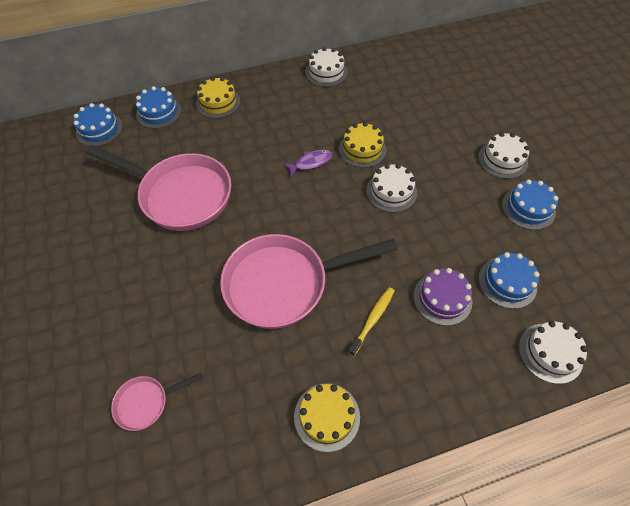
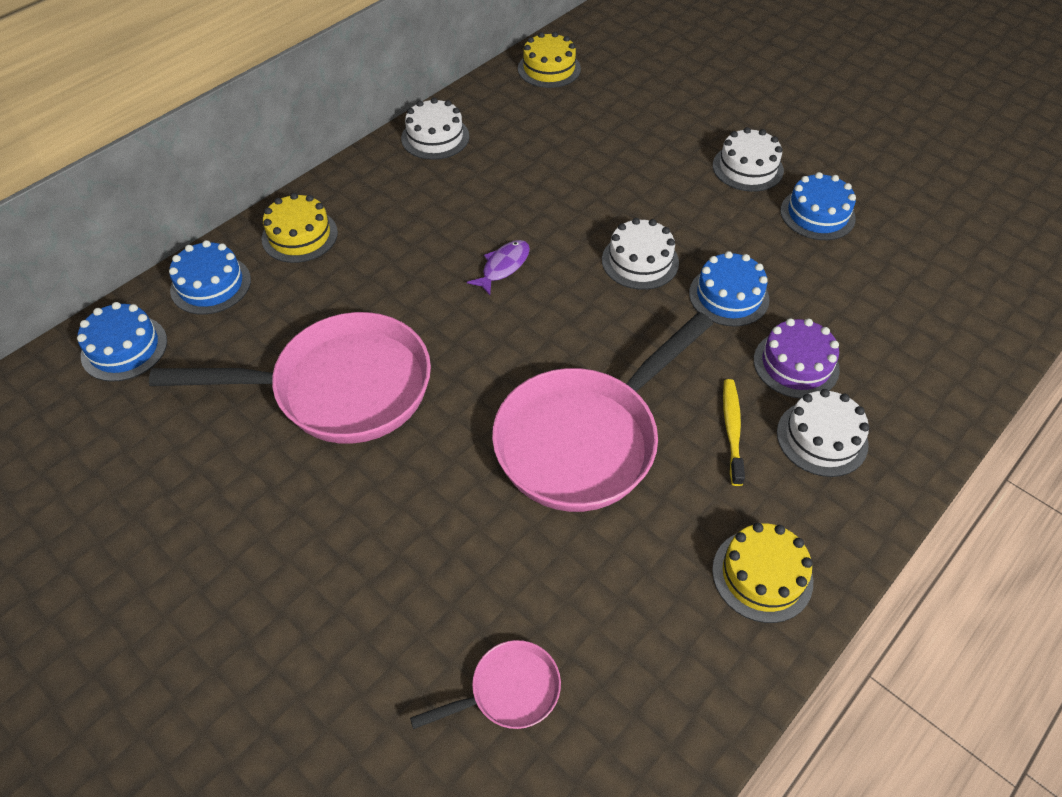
camera: 30 degrees left, 5 degrees down
(146, 402) = (508, 691): pink pan -> pink pan turned 150 degrees counterclockwise
(362, 149) = (562, 222): yellow cake -> yellow cake (549, 68)
(507, 282) = (855, 311): blue cake -> blue cake (729, 296)
(550, 353) = (956, 369): white cake -> white cake (822, 438)

